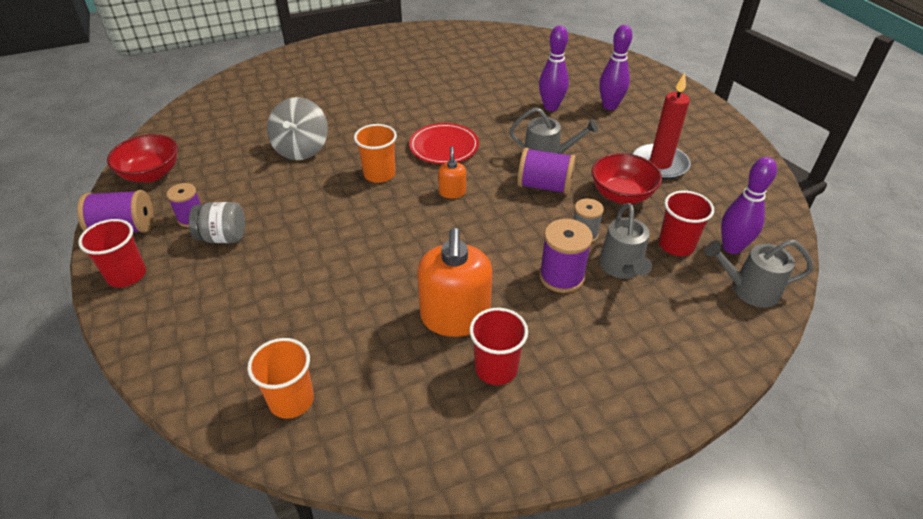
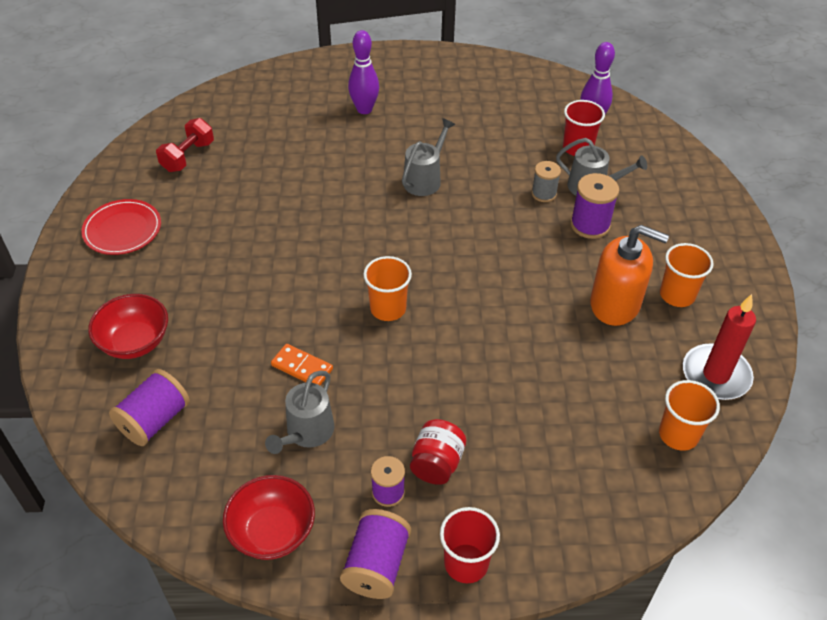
camera: 70 degrees left, 5 degrees up
(223, 237) = (437, 463): grey jar -> red jar
(301, 149) = (302, 367): grey spinning top -> orange domino
(444, 146) = (365, 246): red plate -> red plate (122, 230)
(452, 192) = (446, 260): orange soap dispenser -> none
(487, 49) = (188, 156): none -> red dumbbell
(496, 368) = (677, 295): red cup -> orange cup
(544, 186) = (467, 195): purple spool -> purple spool (155, 420)
(551, 107) = (341, 148): purple bowling pin -> none
(621, 195) = (502, 153): red bowl -> red bowl (135, 342)
(659, 164) = (471, 115): red candle -> red candle (715, 375)
(749, 290) = (638, 132): grey watering can -> grey watering can (307, 433)

